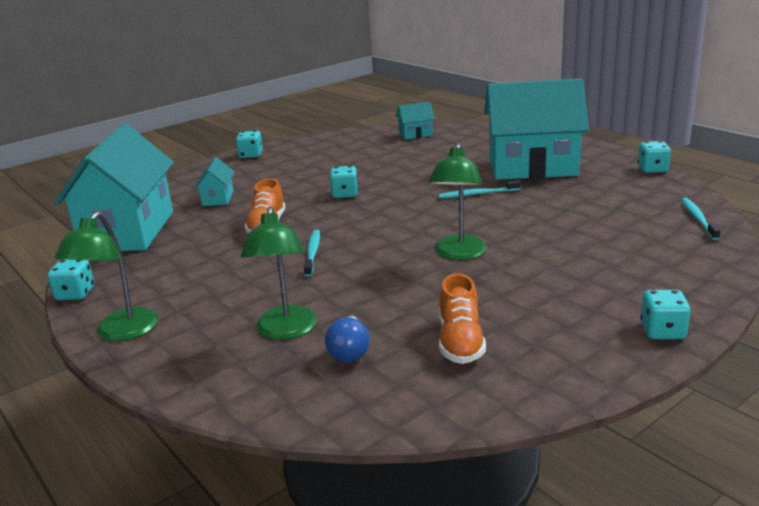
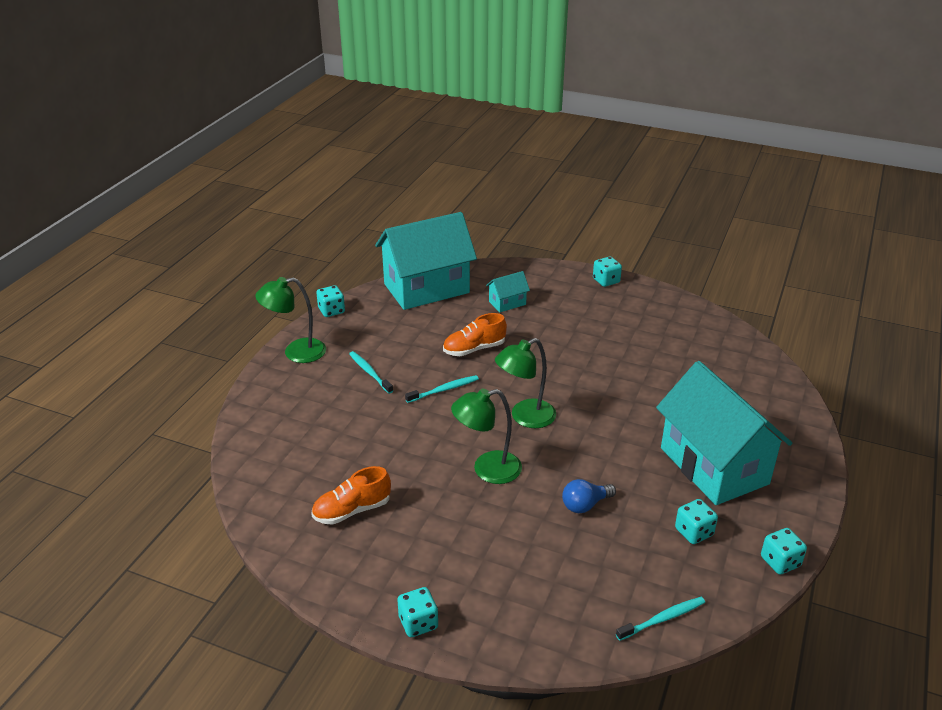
camera: 60 degrees right, 10 degrees up
(286, 331) = (329, 421): green lamp -> green lamp (525, 417)
(345, 194) = (561, 366): turquoise dice -> turquoise dice (694, 532)
(349, 352) = (316, 460): blue light bulb -> blue light bulb (585, 505)
(415, 134) = (740, 358): turquoise house -> none
(477, 194) = (616, 445): turquoise toothbrush -> turquoise toothbrush (369, 372)

